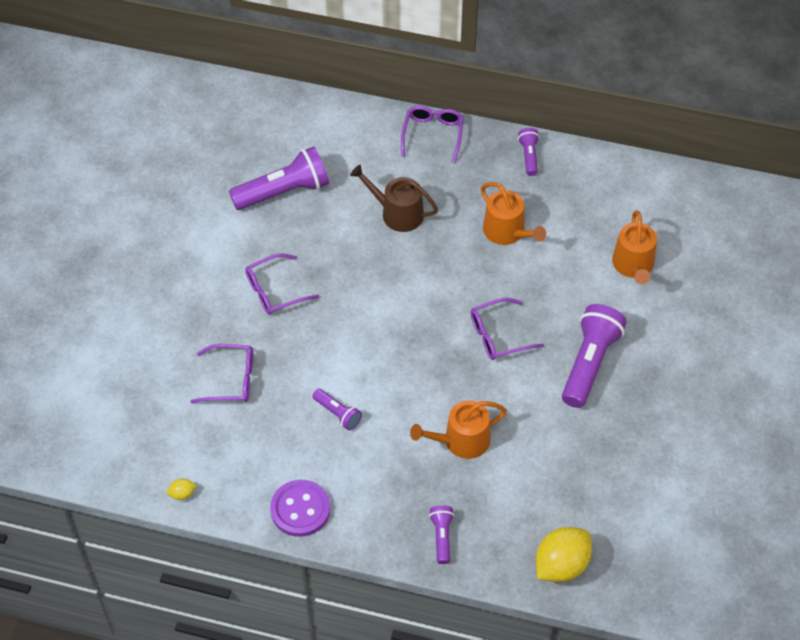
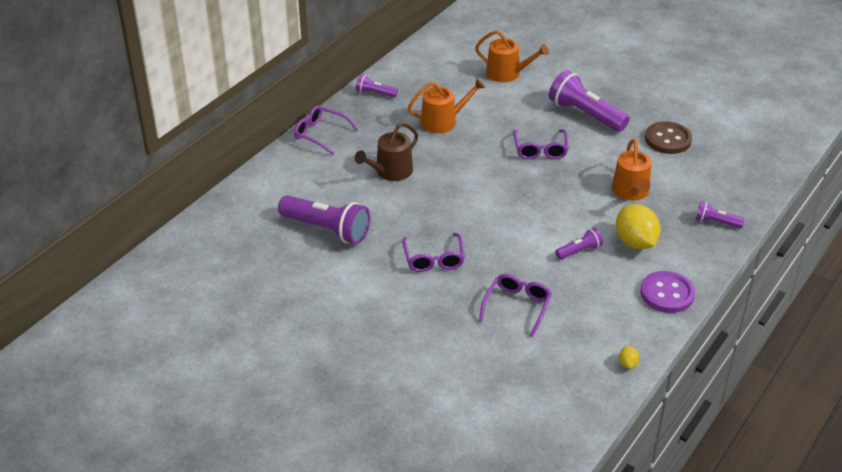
camera: 70 degrees left, 15 degrees down
(284, 192) = (327, 229): purple flashlight -> purple flashlight turned 120 degrees clockwise
(561, 565) = (756, 171): yellow lemon -> yellow lemon (635, 242)
(580, 458) = (668, 139): none -> brown button

